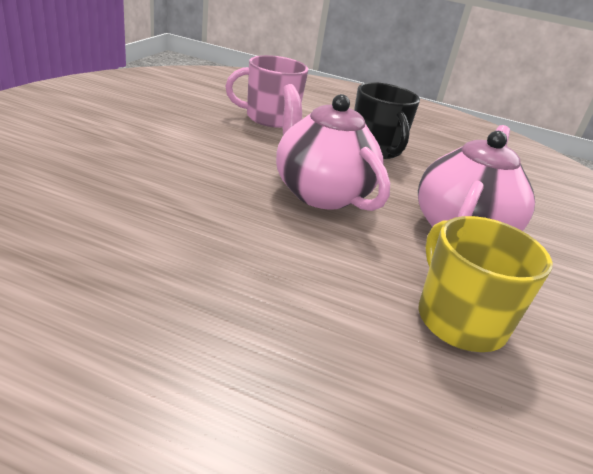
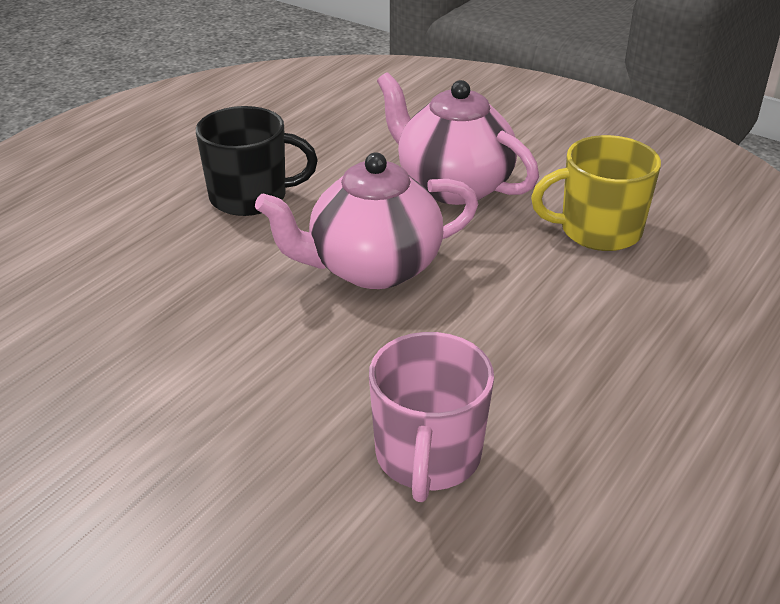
camera: 70 degrees left, 5 degrees up
(270, 118) = (124, 276): pink mug -> pink mug (428, 456)

